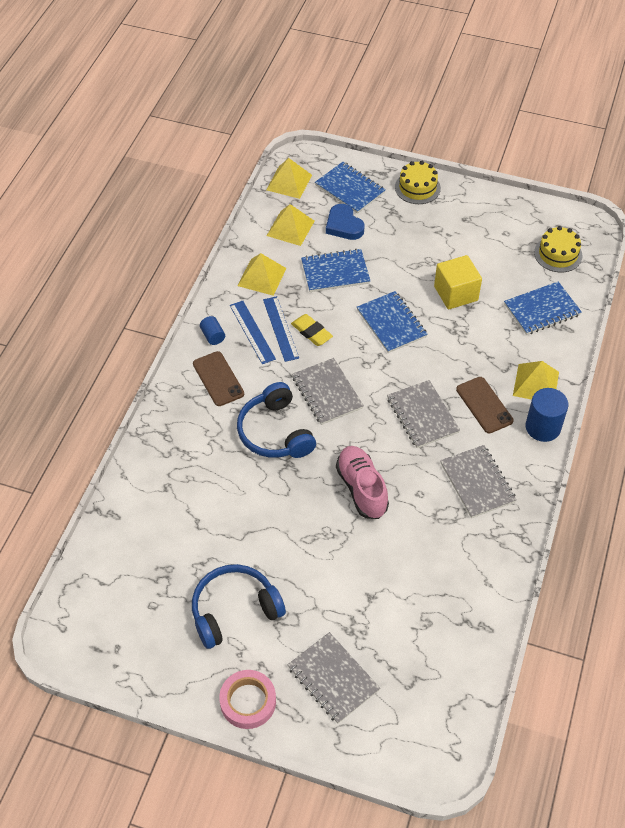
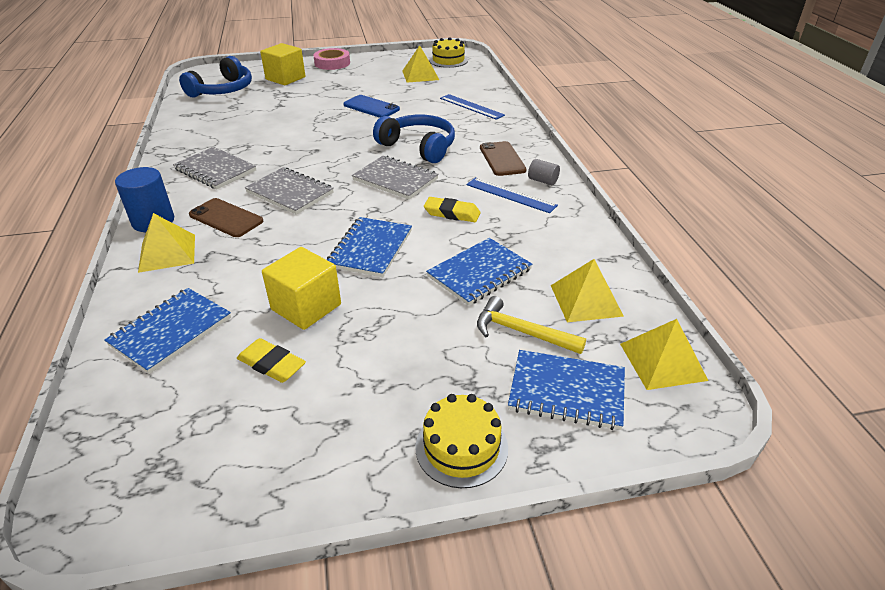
camera: 150 degrees right, 15 degrees down
(213, 336) = (542, 181): blue cylinder -> grey cylinder
(218, 379) = (502, 159): brown phone -> brown phone turned 45 degrees clockwise
(234, 610) = (369, 81): blue headphones -> blue headphones (222, 90)
(262, 277) = (556, 239): yellow pyramid -> yellow pyramid (420, 75)
(271, 537) = (371, 107): none -> blue phone
(280, 328) = (486, 206): blue ruler -> blue ruler (471, 106)
(333, 679) = (285, 78): grey notebook -> yellow cube
(344, 225) = (522, 332): blue heart -> yellow hammer
(361, 488) = (319, 141): pink shoe -> none
(391, 323) = (370, 249): blue notebook -> blue notebook turned 75 degrees clockwise
(489, 264) = (272, 364): none -> yellow eraser
(558, 254) = (152, 428): yellow cake -> yellow cake (448, 60)

